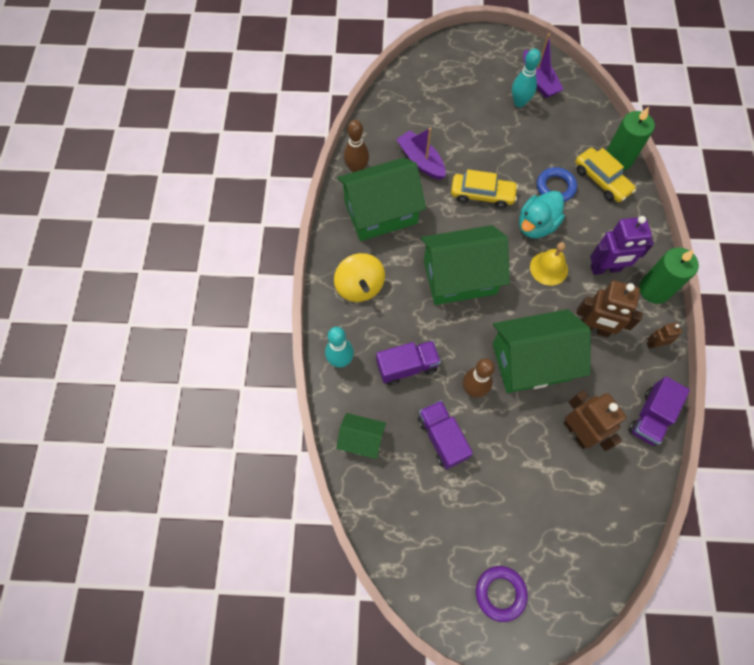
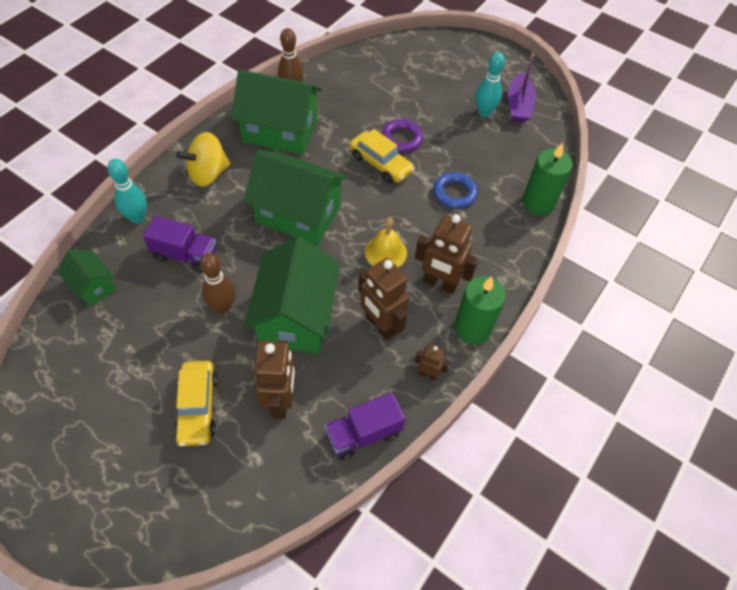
camera: 30 degrees right, 10 degrees down
(360, 286) = (208, 174): yellow spinning top -> yellow spinning top turned 45 degrees clockwise
(421, 161) = (352, 111): purple boat -> none
(442, 438) = (158, 327): purple truck -> none
(500, 593) = (78, 486): purple ring -> purple ring (401, 139)
(531, 361) = (295, 316): green house -> green house turned 75 degrees clockwise
(536, 225) = (407, 213): turquoise duck -> none
(601, 180) = (505, 211): yellow car -> yellow car (197, 407)
(605, 269) = (440, 283): purple robot -> brown robot

